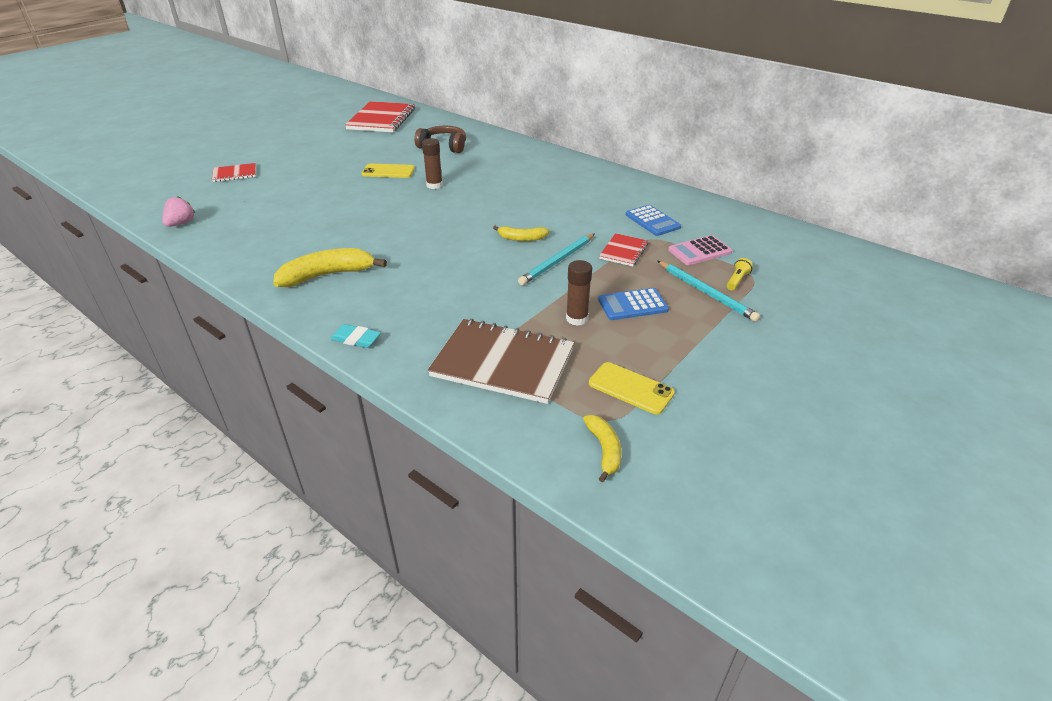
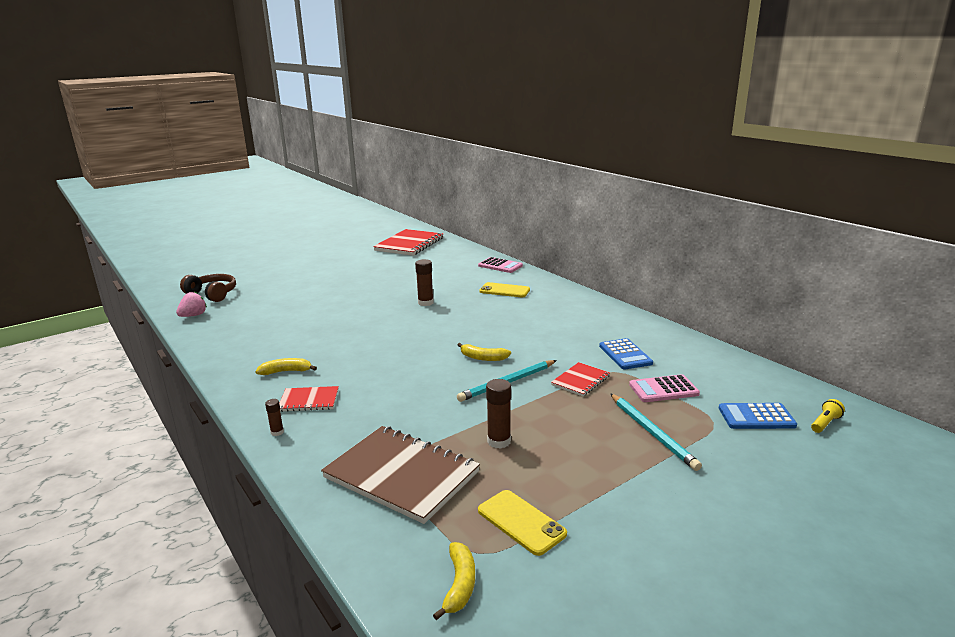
camera: 15 degrees right, 15 degrees down
(235, 174) = (261, 279): red notebook -> red notebook (309, 400)
(327, 275) = (286, 371): yellow banana -> yellow banana, size x0.57
(356, 339) = (277, 432): turquoise eraser -> brown glue stick
(388, 171) = (391, 288): yellow phone -> yellow phone (504, 290)
(443, 146) = (452, 270): brown headphones -> brown headphones (212, 294)
(491, 137) = (500, 266): none -> pink calculator
(632, 305) = (564, 435): blue calculator -> blue calculator (756, 417)
(737, 281) = (693, 424): yellow flashlight -> yellow flashlight (825, 423)

